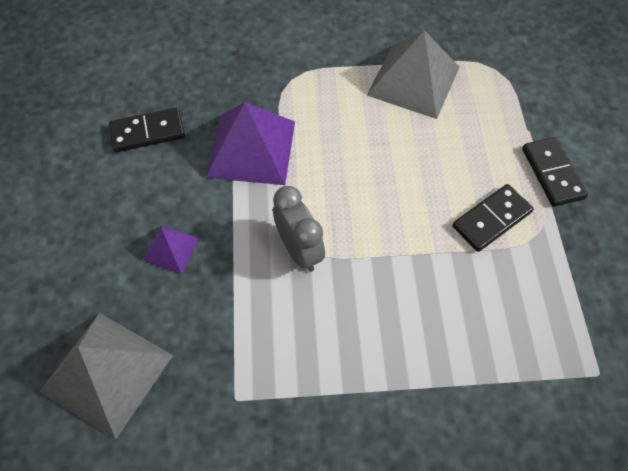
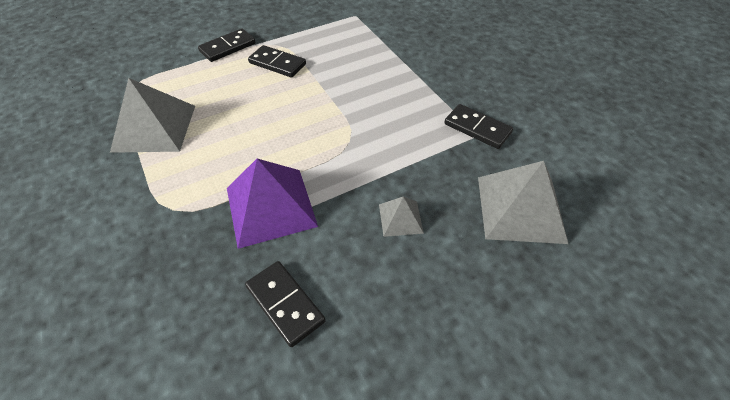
camera: 115 degrees left, 10 degrees down
(171, 249) = (400, 218): purple pyramid -> grey pyramid
(246, 406) = (477, 128): none -> black domino
(299, 250) = (353, 141): grey clock -> none

